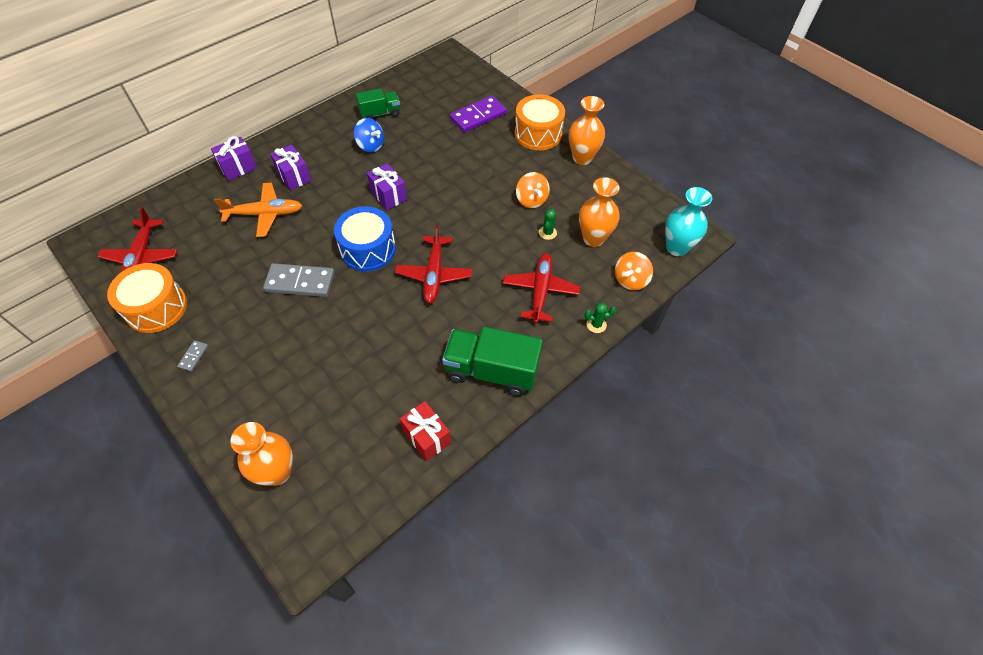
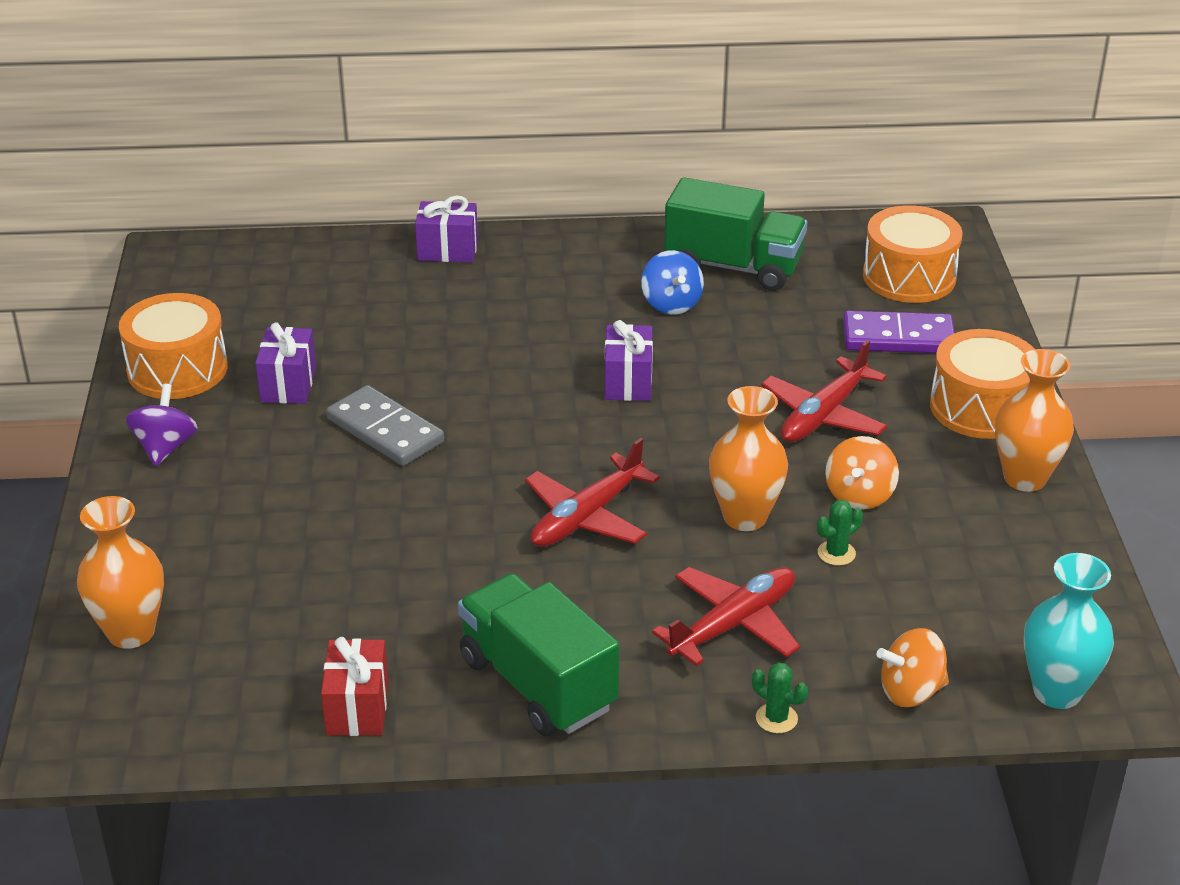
camera: 40 degrees right, 20 degrees down
(142, 256) = (218, 302): red plane -> red plane (824, 415)
(193, 356) = (165, 447): grey domino -> purple spinning top
(264, 214) = (424, 324): orange plane -> none
(294, 176) = (513, 295): purple gift -> purple gift (288, 385)
(368, 249) = (522, 436): blue drum -> none
(380, 113) = (733, 267): green truck -> green truck, size x1.69
(456, 84) = (909, 277): none -> orange drum
(593, 238) = (910, 601): orange vase -> orange vase (745, 517)

